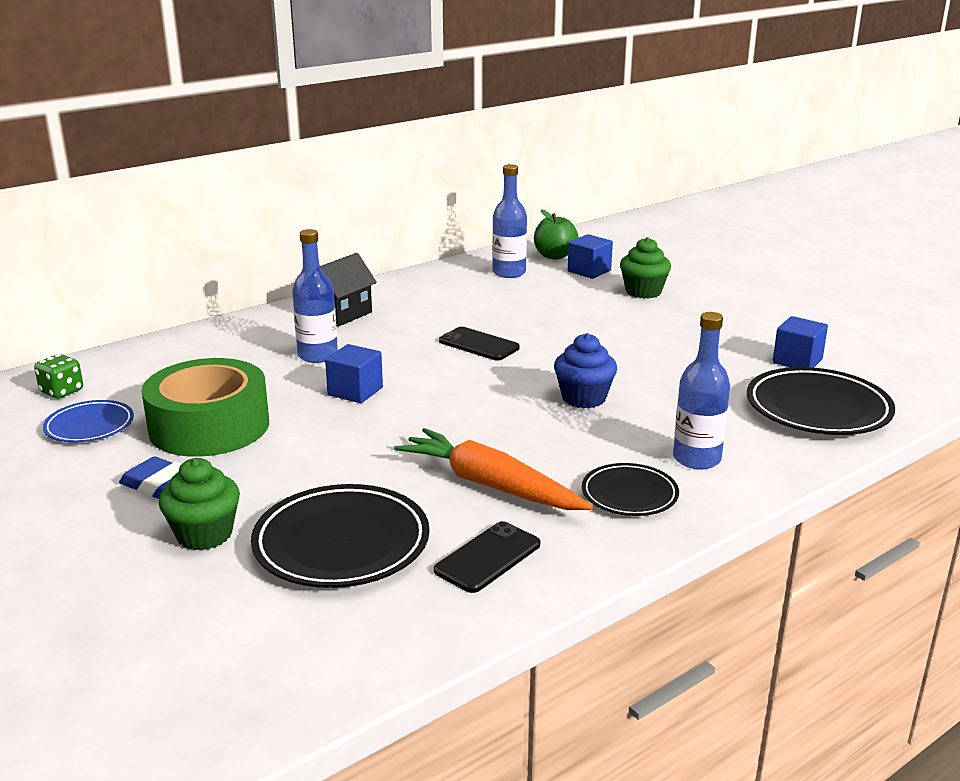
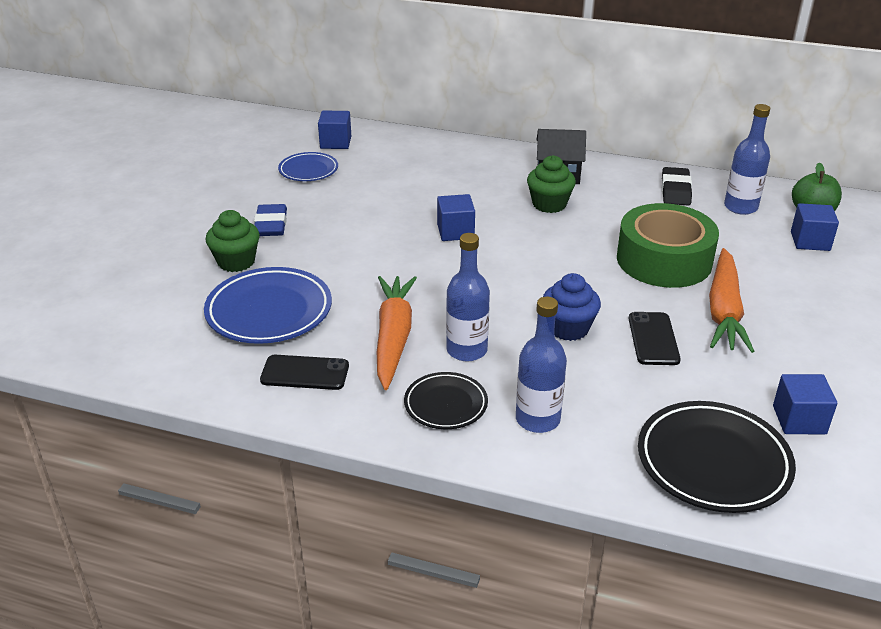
camera: 55 degrees right, 10 degrees up
(62, 392) = (335, 142): green dice -> blue cube
(209, 426) = (351, 205): green tape -> green tape (664, 260)
(317, 355) = (486, 195): blue bottle -> blue bottle (466, 350)
(341, 544) = (269, 311): black plate -> blue plate
(447, 283) = (675, 190): none -> black eraser
(479, 344) = (591, 248): black phone -> black phone (653, 339)
(637, 332) = (724, 311): none -> orange carrot
(643, 292) = (813, 284): green cupcake -> green cupcake (549, 204)

